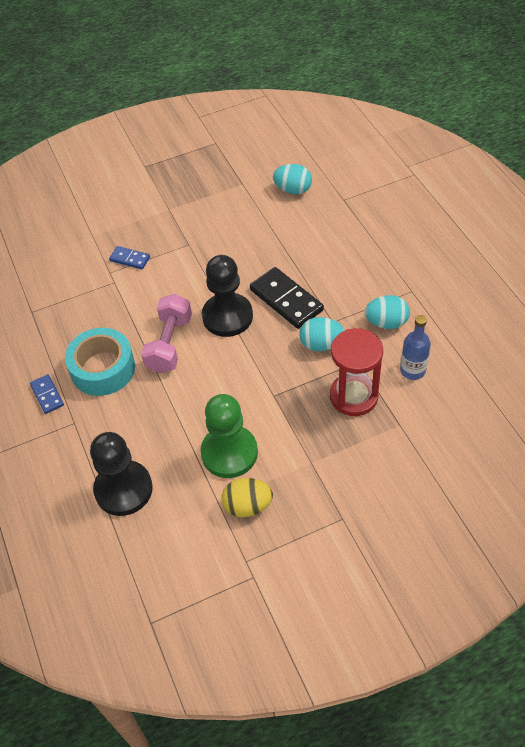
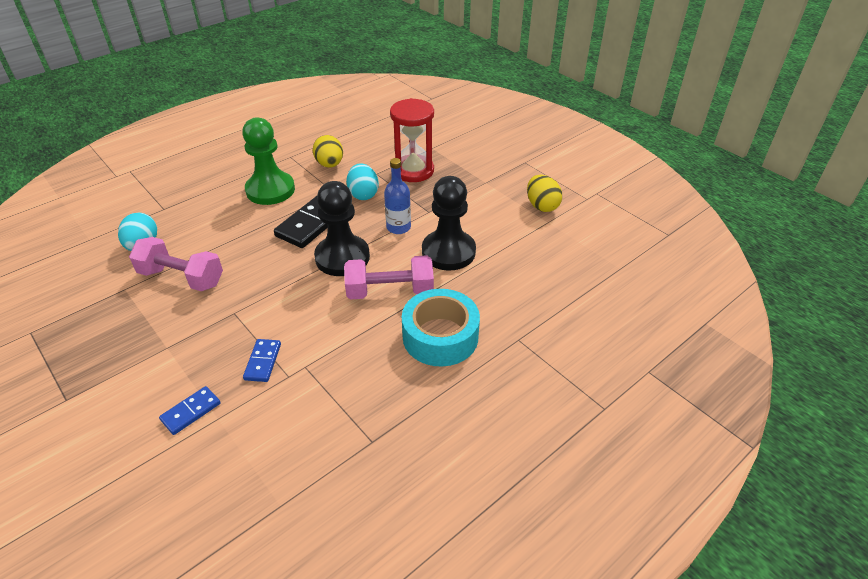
camera: 110 degrees left, 10 degrees down
(47, 395) = (494, 375): blue domino -> blue domino (191, 412)
(123, 489) = (570, 280): black pawn -> black pawn (448, 252)
(229, 453) = (499, 225): green pawn -> green pawn (270, 190)
(242, 214) = (181, 278): none -> pink dumbbell
(386, 322) = (330, 164): turquoise egg -> yellow egg
(412, 370) = (377, 147): blue bottle -> blue bottle (398, 227)

